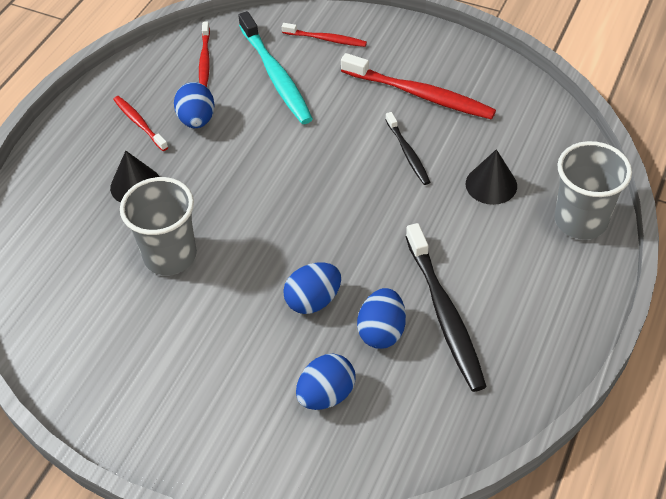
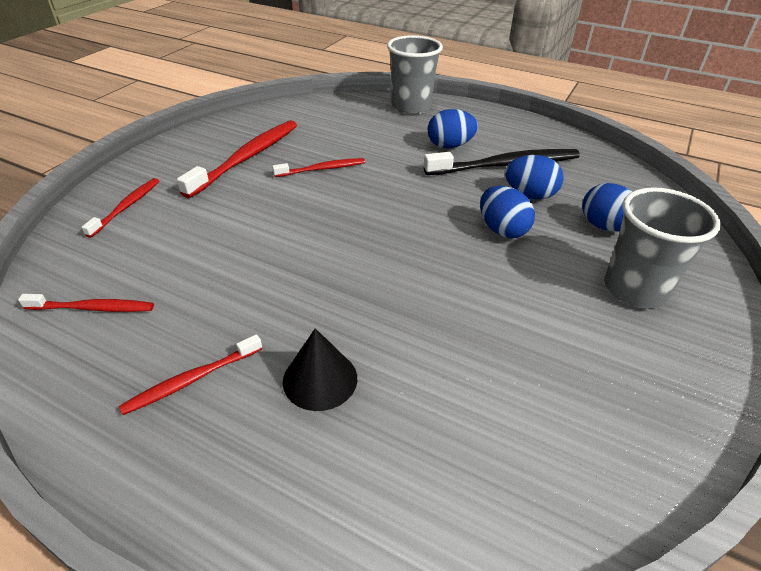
camera: 90 degrees left, 10 degrees down
(170, 256) = (449, 338): grey cup -> grey cup (635, 289)
(197, 120) = (213, 315): blue egg -> blue egg (450, 146)
(276, 76) = (167, 245): turquoise toothbrush -> none
(408, 153) = (322, 169): black toothbrush -> red toothbrush
(491, 184) = (369, 135): black cone -> none

